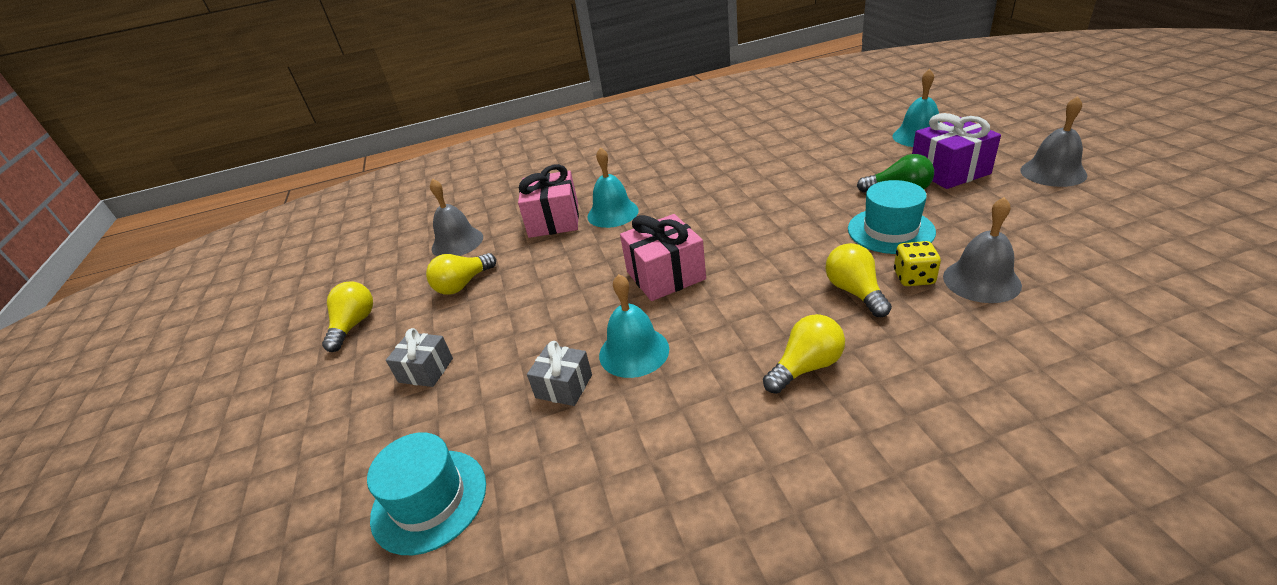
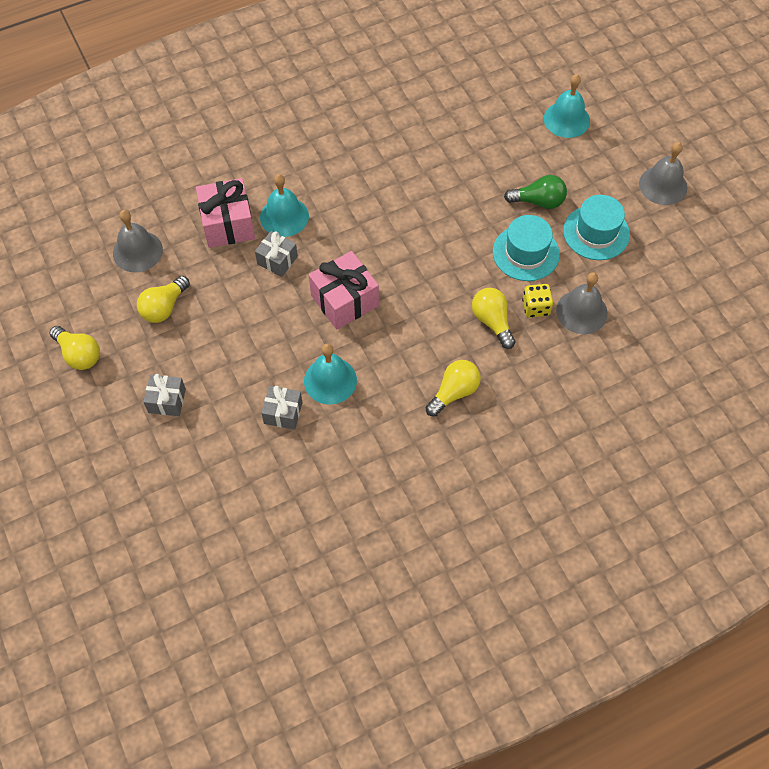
camera: 15 degrees left, 25 degrees up
(354, 325) = (79, 354): yellow light bulb -> yellow light bulb turned 135 degrees clockwise
(429, 500) = (212, 504): turquoise hat -> turquoise hat (596, 232)
(596, 245) = (277, 260): none -> grey gift
(949, 171) = (583, 177): purple gift -> none

